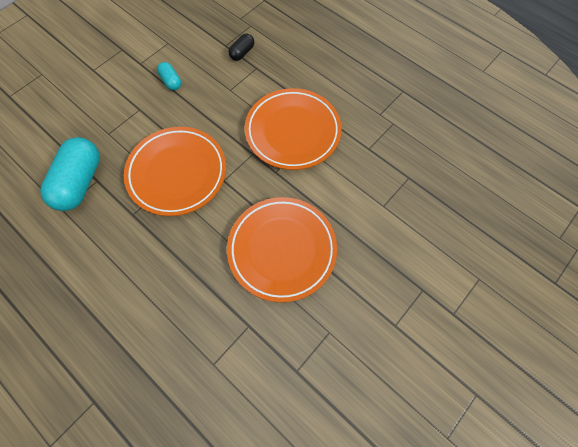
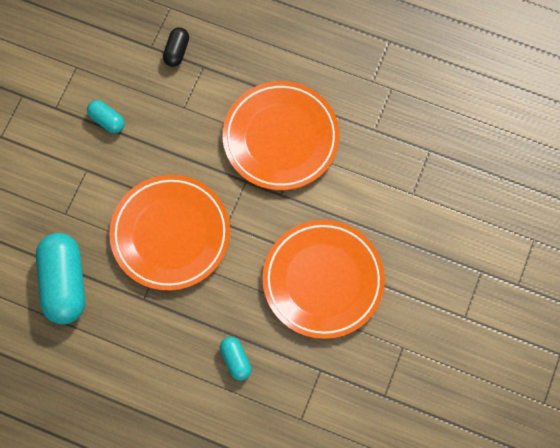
camera: 20 degrees left, 5 degrees up
(181, 290) = (236, 360): none -> turquoise capsule

